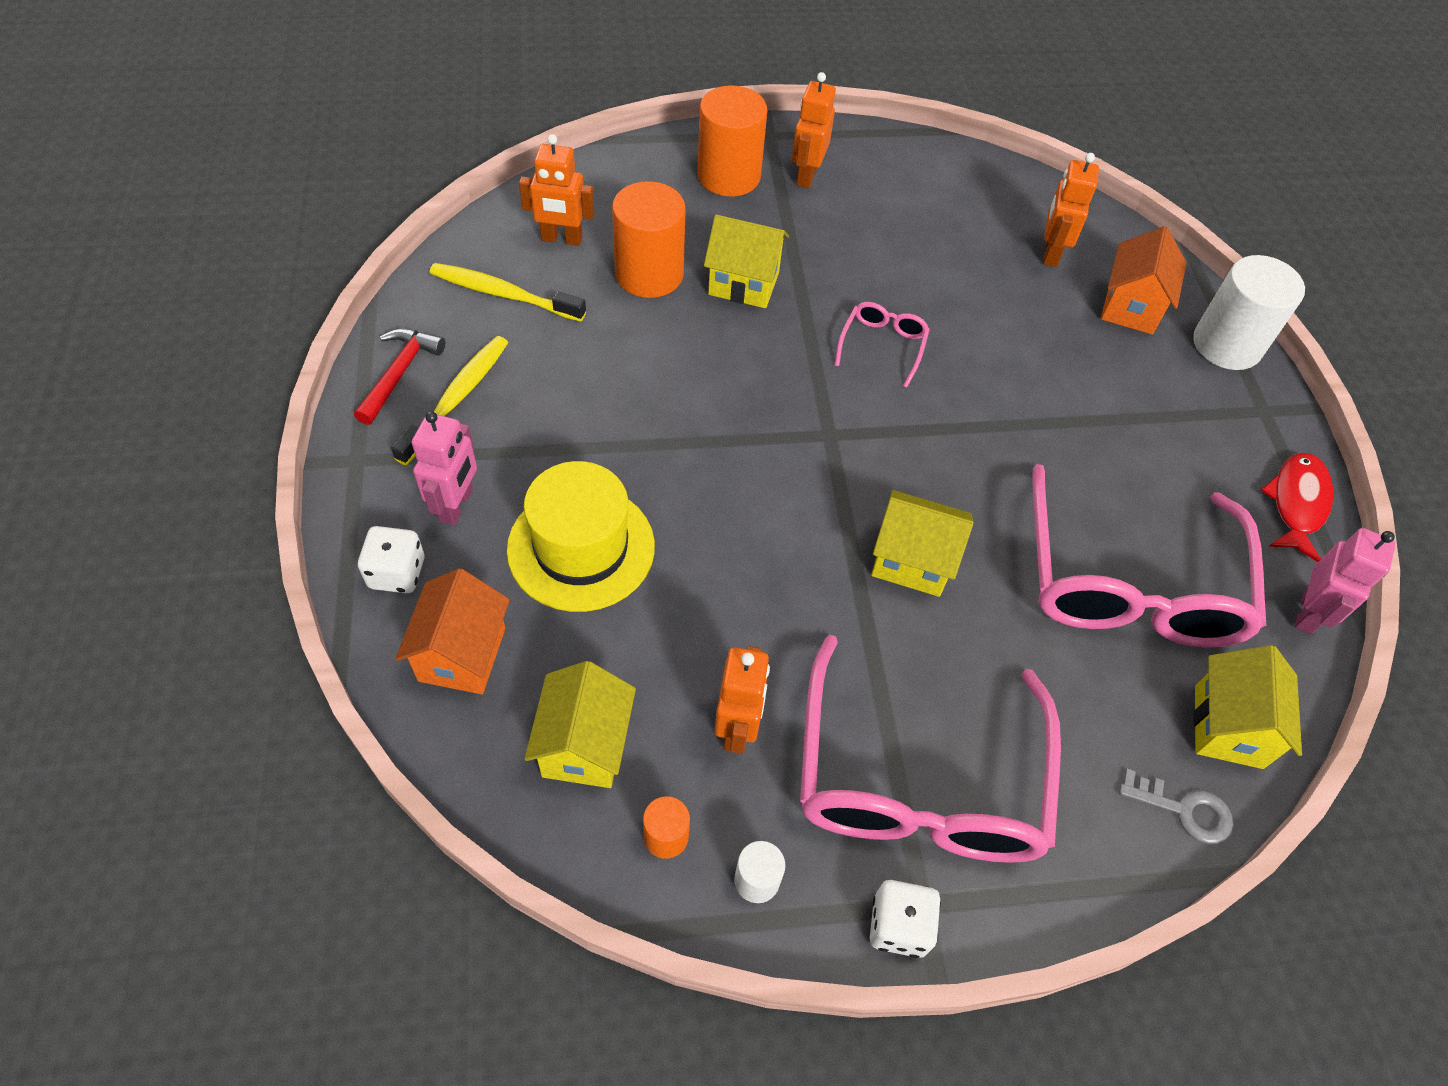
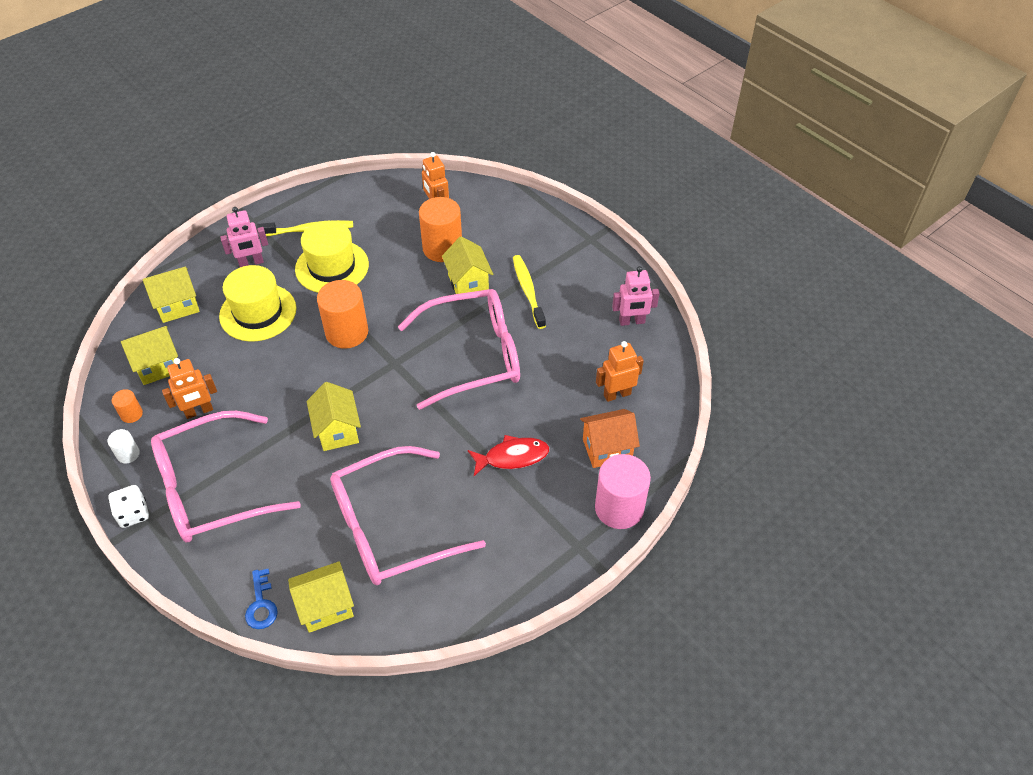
camera: 60 degrees right, 5 degrees down
(397, 573) = (204, 265): white dice -> none
(399, 374) = (308, 206): red hammer -> none
(462, 654) = (178, 306): orange house -> yellow house
(504, 294) = (383, 210): yellow toothbrush -> yellow toothbrush (528, 291)
(567, 410) = (332, 267): none -> yellow hat
(729, 176) = (541, 240): orange cylinder -> orange cylinder (347, 332)
(806, 175) = (573, 268): orange robot -> none
(882, 346) = (473, 355): pink glasses -> pink glasses, size x2.36
(1184, 810) = (261, 604): grey key -> blue key
(1227, 344) = (619, 508): white cylinder -> pink cylinder
(1296, 504) = (514, 588): red fish -> red fish (512, 457)
(1307, 613) = (432, 620): pink robot -> pink robot (632, 321)

